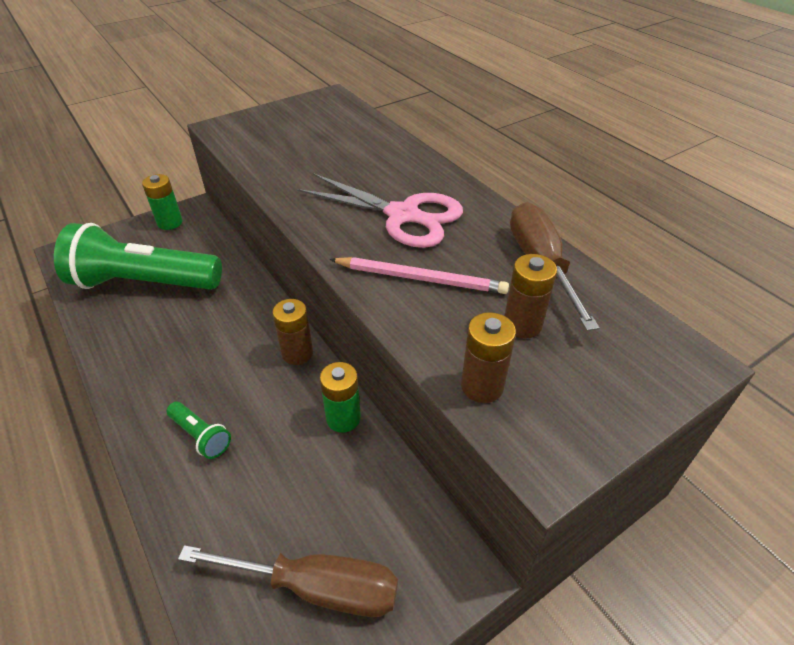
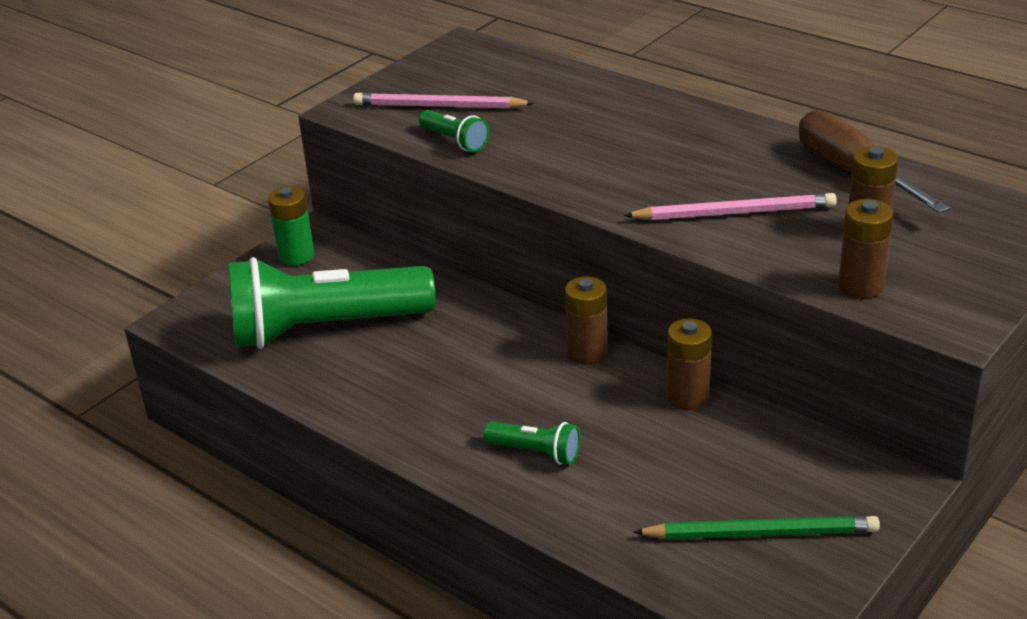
camera: 15 degrees left, 10 degrees down
(265, 166) = (455, 141): none -> green flashlight
(277, 137) = (439, 106): none -> pink pencil
(315, 587) = (761, 533): brown screwdriver -> green pencil
(343, 418) = (688, 397): green battery -> brown battery
(402, 215) = (667, 158): pink scissors -> none

